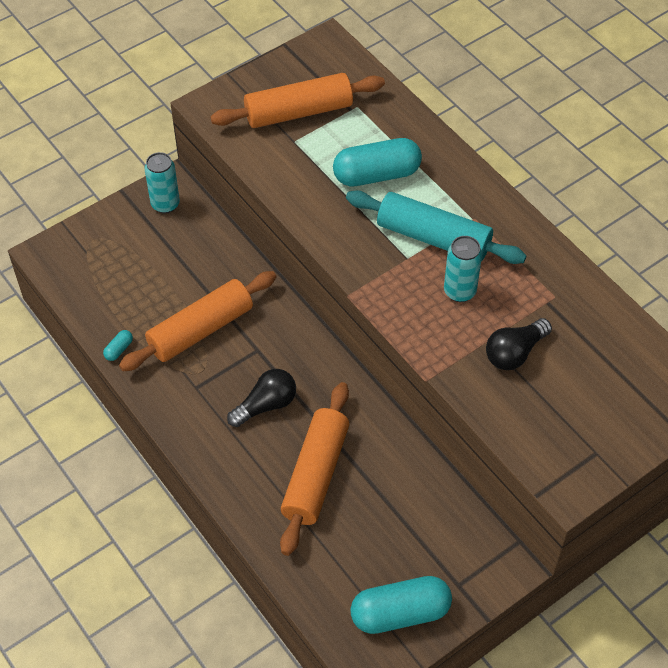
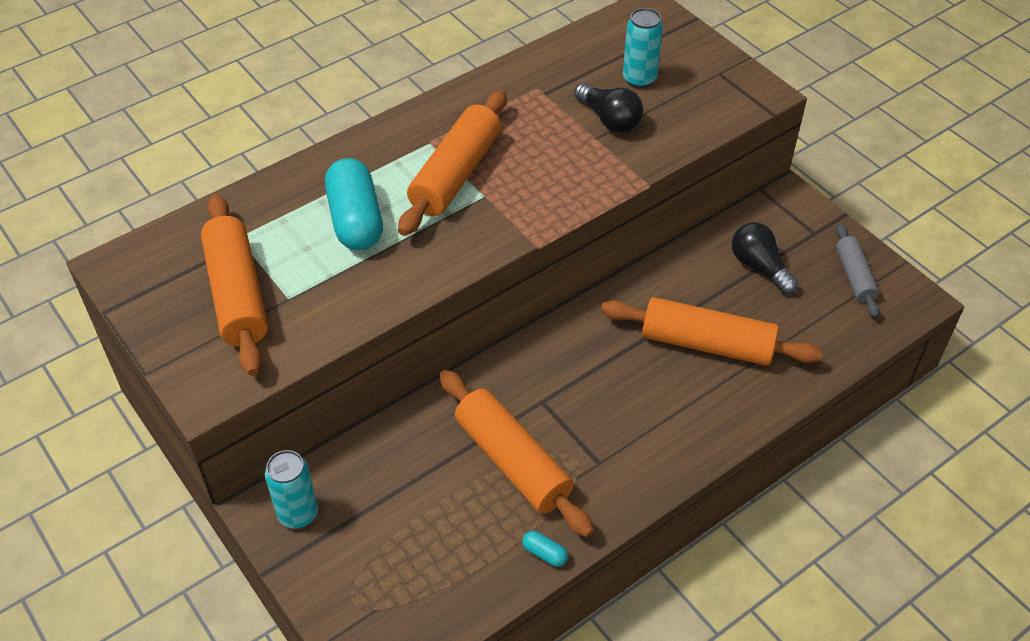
camera: 90 degrees left, 5 degrees down
(266, 405) = (620, 391): black light bulb -> black light bulb (759, 267)
(400, 613) = (854, 276): turquoise capsule -> grey rolling pin
(433, 237) = (455, 174): turquoise rolling pin -> orange rolling pin
(459, 291) = (531, 156): turquoise can -> turquoise can (639, 79)

